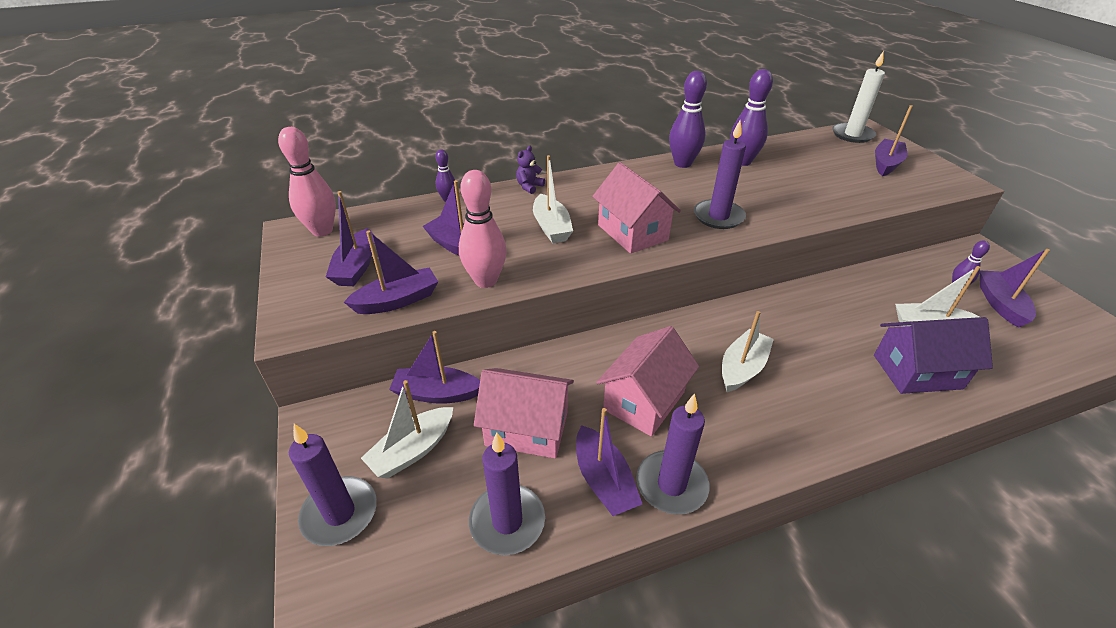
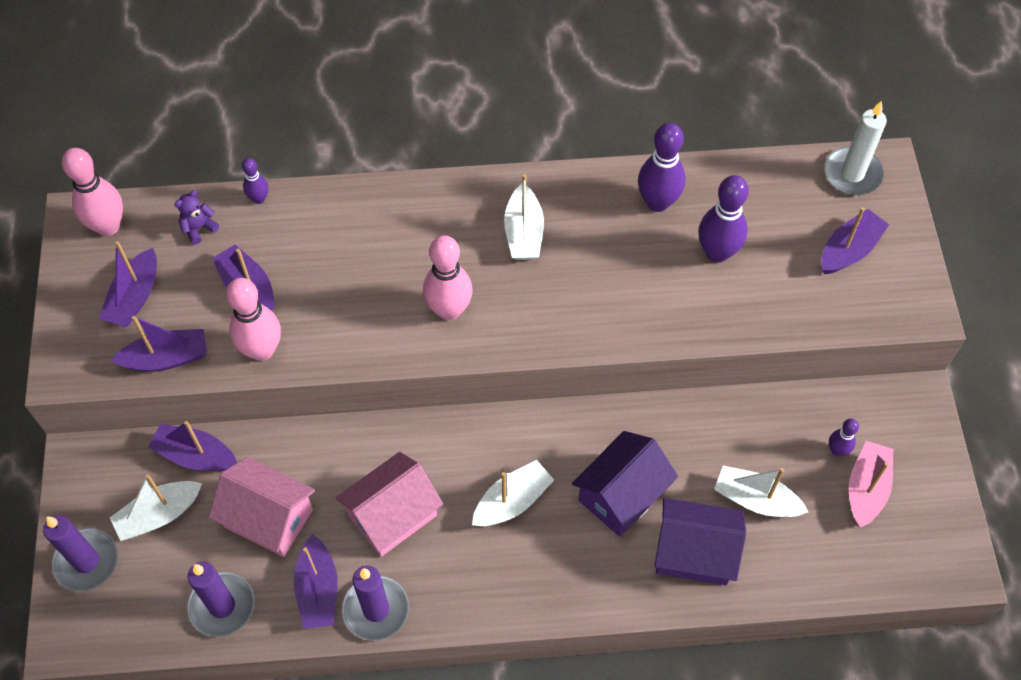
camera: 15 degrees right, 20 degrees up
(529, 187) = (362, 195): purple teddy bear -> purple teddy bear (199, 228)
(551, 227) = (361, 279): white boat -> white boat (523, 233)
(632, 232) = (449, 310): pink house -> pink bowling pin
(682, 163) = (576, 189): purple bowling pin -> purple bowling pin (717, 252)
(718, 217) = (563, 305): purple candle -> none
(827, 345) = (621, 495): none -> purple house
(1000, 304) = (866, 488): purple boat -> pink boat

